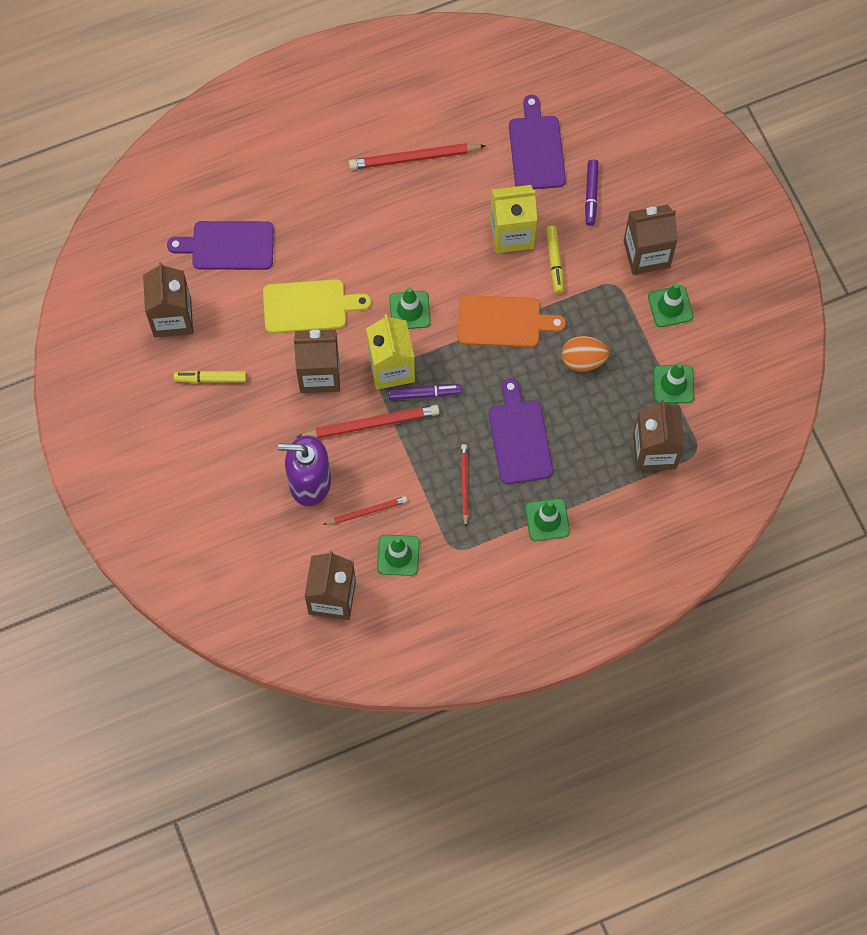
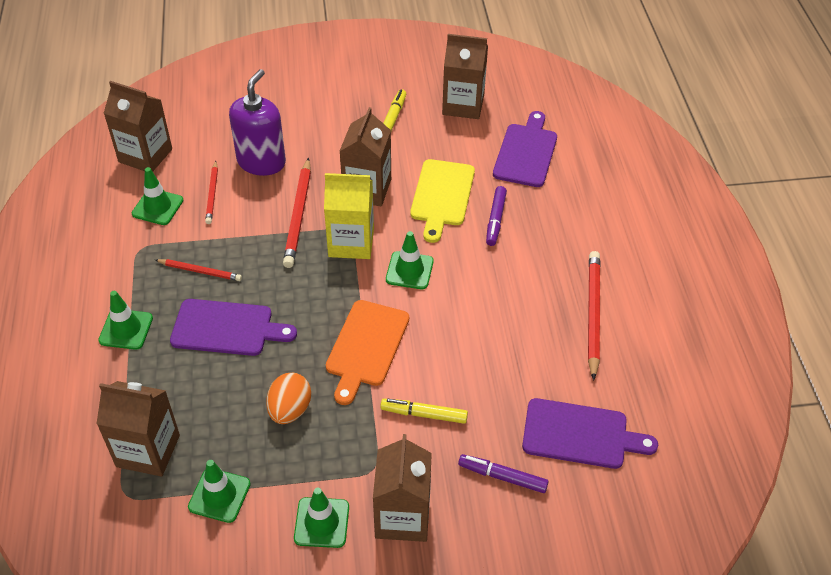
camera: 105 degrees right, 20 degrees down
(424, 394) = (312, 262): purple marker -> purple marker (495, 220)
(511, 233) = (473, 381): yellow carton -> none

